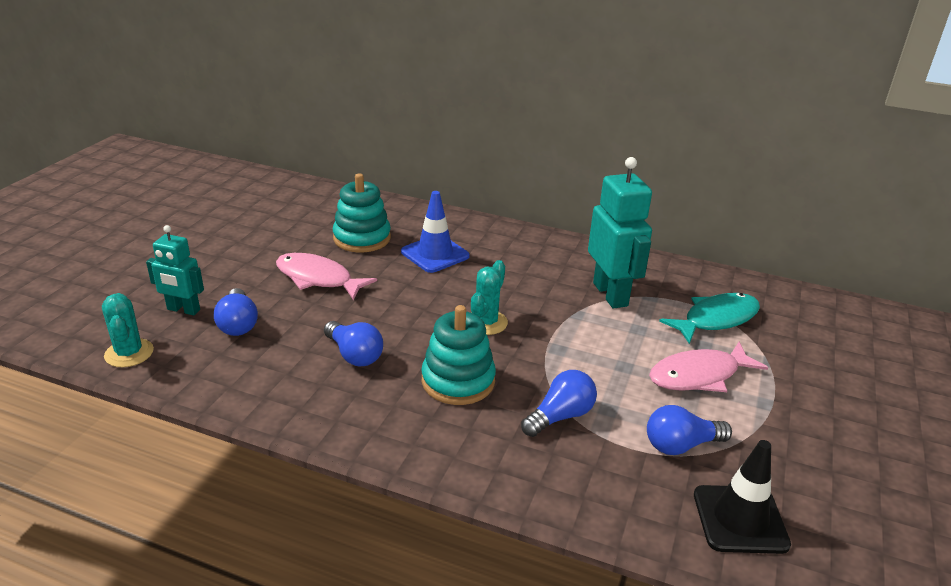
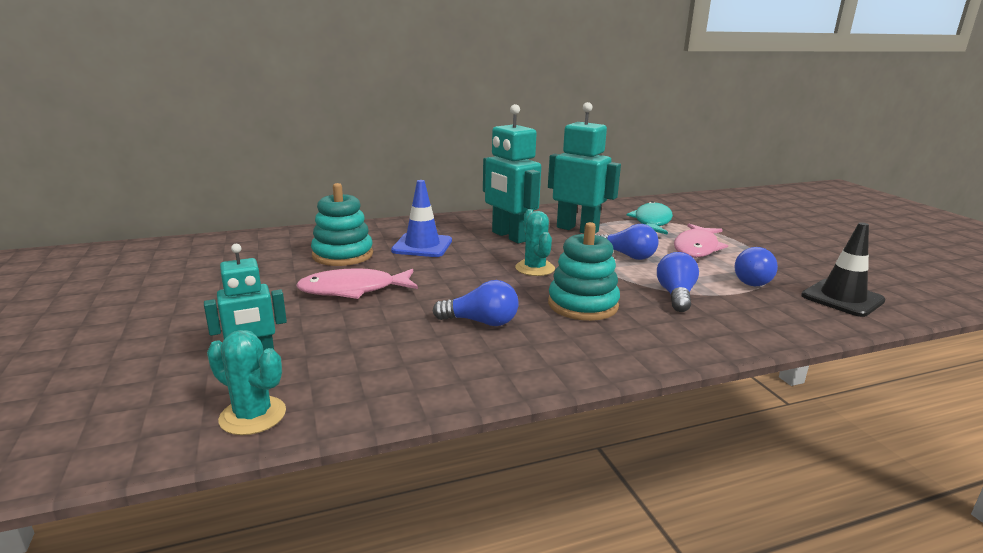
camera: 40 degrees left, 10 degrees down
(238, 324) = (335, 345): blue light bulb -> blue light bulb (627, 255)
(528, 275) = (510, 236): none -> turquoise robot

